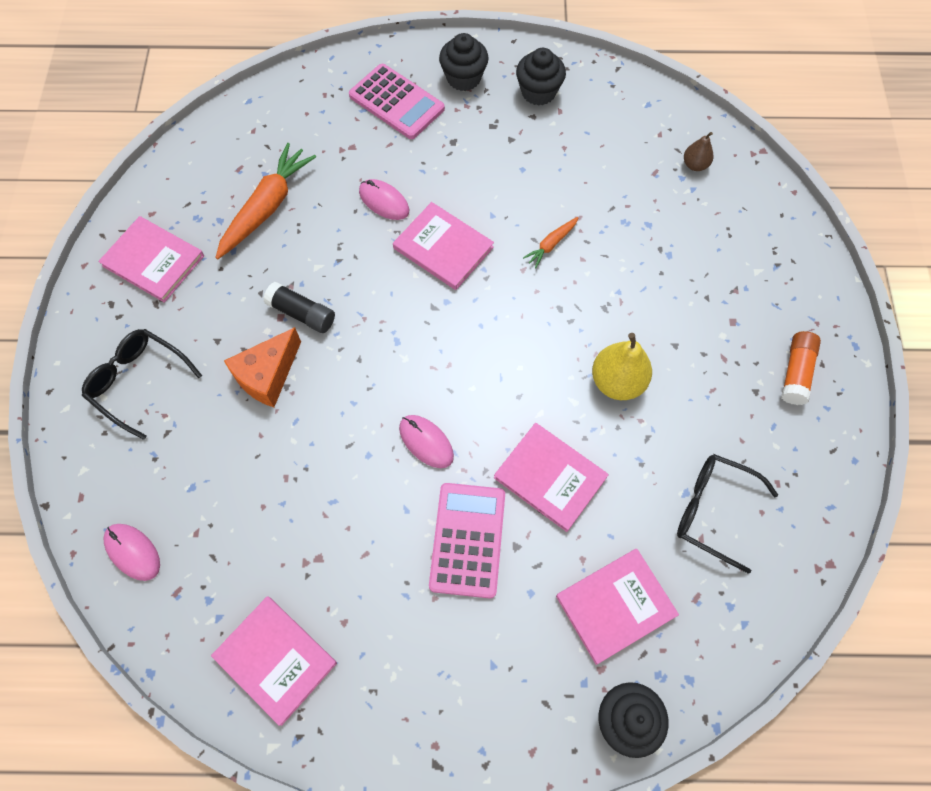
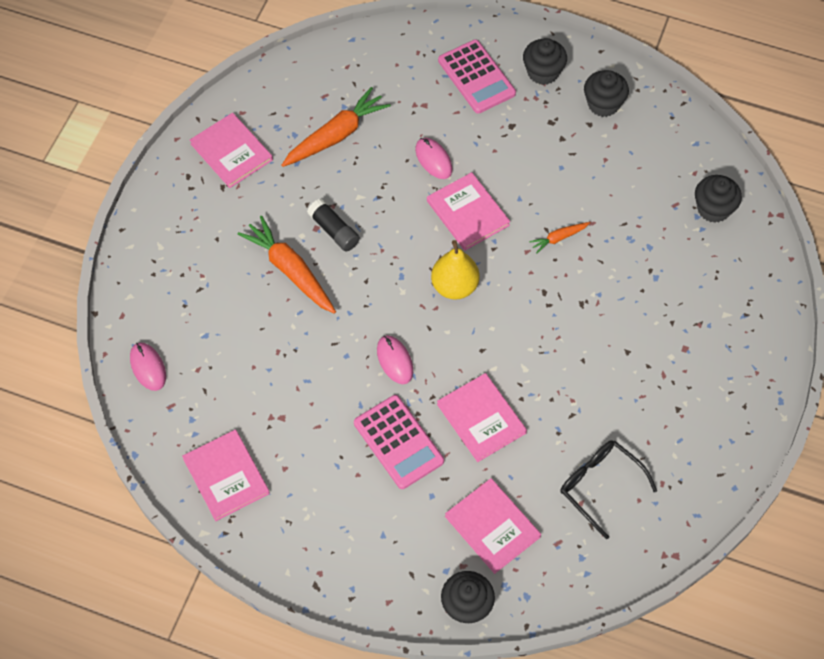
camera: 20 degrees right, 5 degrees down
(139, 382) = (191, 244): black glasses -> none
(267, 375) = (290, 270): orange cheese -> orange carrot
(467, 540) = (398, 442): pink calculator -> pink calculator turned 120 degrees clockwise
(615, 605) = (492, 526): pink book -> pink book turned 60 degrees clockwise
(617, 381) = (566, 364): yellow pear -> yellow pear (454, 286)
(695, 165) = (713, 209): brown pear -> black cupcake
(796, 372) = (718, 405): orange glue stick -> none

